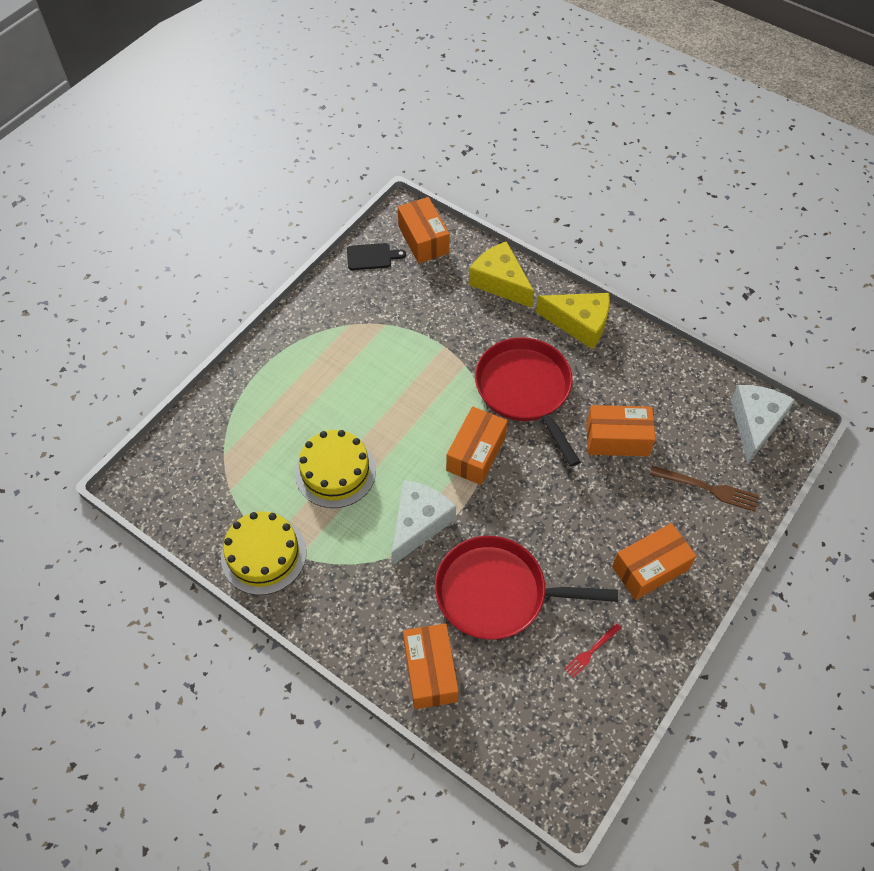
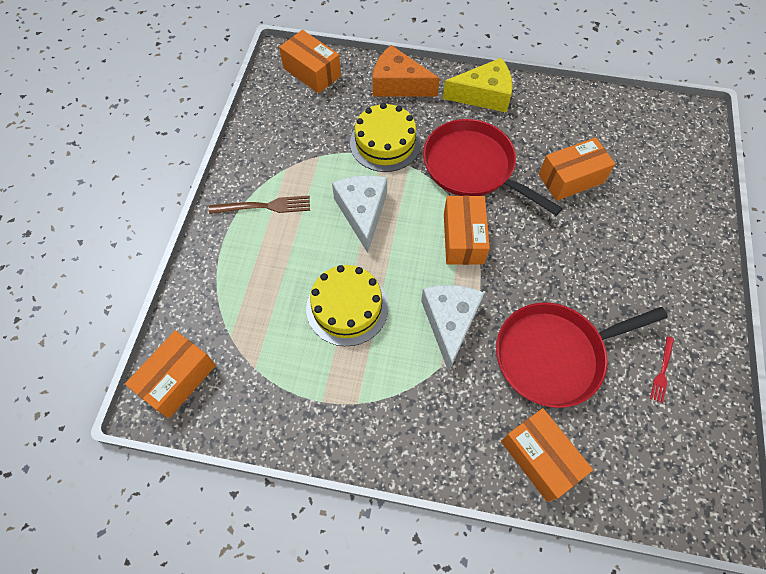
camera: 25 degrees left, 5 degrees up
(263, 555) = (322, 417): yellow cake -> yellow cake (385, 143)
(372, 257) = (274, 102): black cutting board -> none
(500, 282) = (398, 84): yellow cheese -> orange cheese
(650, 568) = (663, 276): orange box -> orange box (178, 379)
(708, 489) = (665, 190): brown fork -> brown fork (264, 206)
(755, 424) = (667, 124): white cheese -> white cheese (362, 212)

